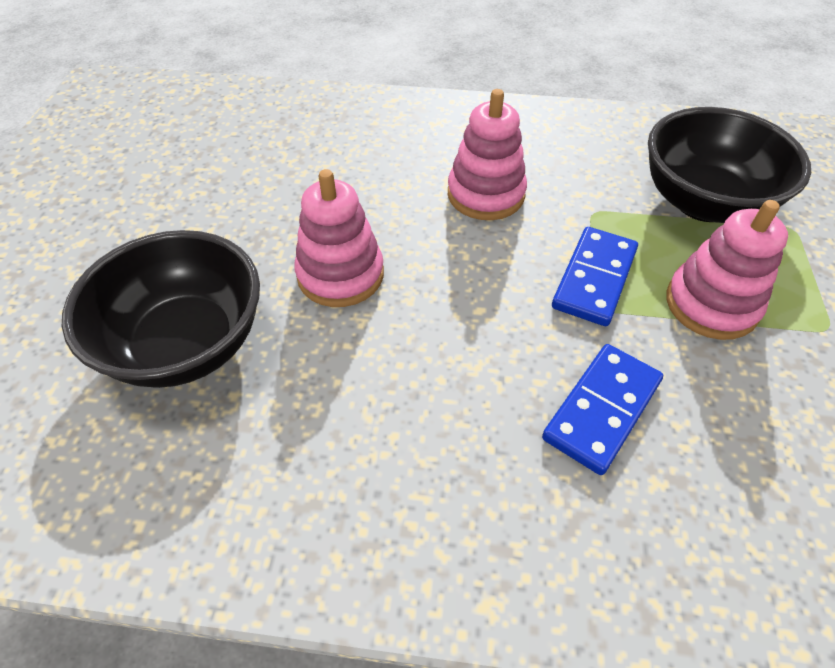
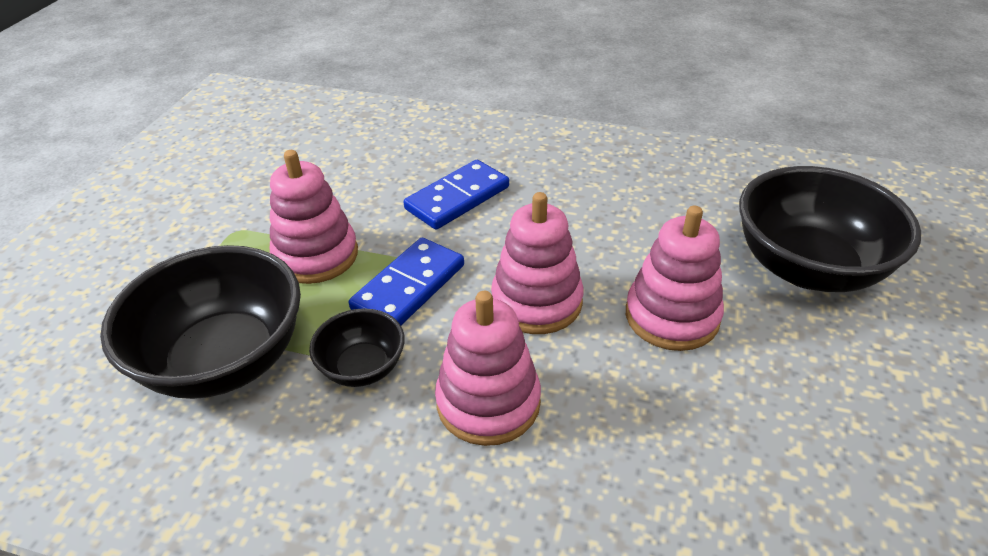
camera: 170 degrees left, 10 degrees down
(467, 276) = (536, 302): none -> pink stacking toy
(592, 207) = (362, 367): none -> black bowl

